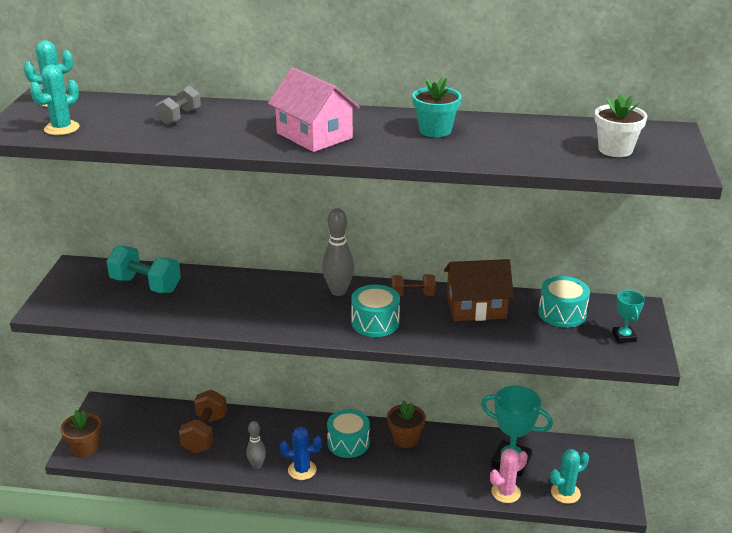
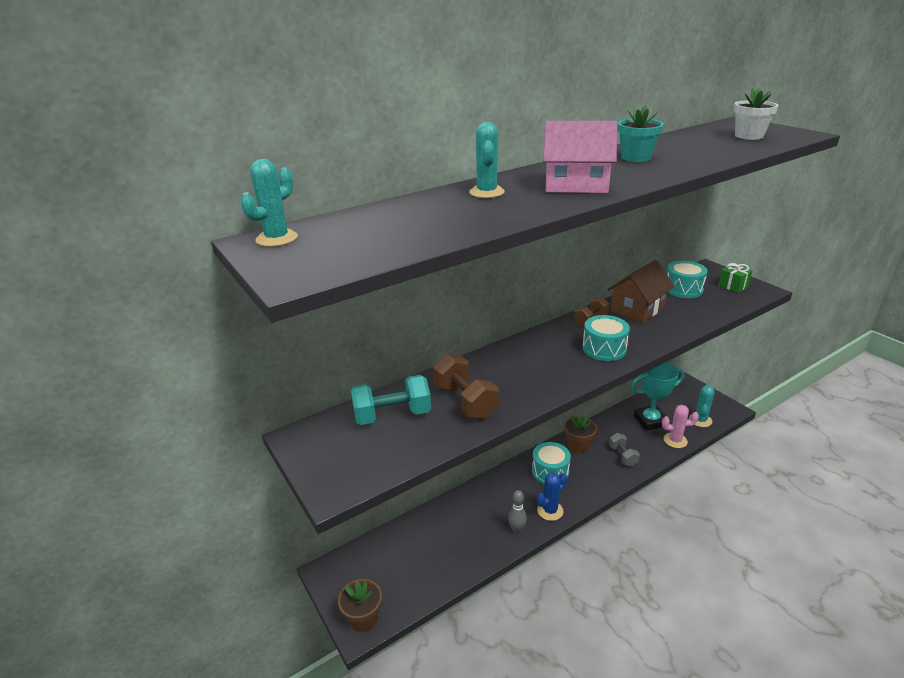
camera: 40 degrees left, 0 degrees up
(62, 128) = (350, 254): turquoise cactus -> turquoise cactus (486, 192)
(179, 117) = (438, 209): grey dumbbell -> grey dumbbell (622, 456)
(205, 434) = (446, 534): brown dumbbell -> brown dumbbell (465, 401)
(338, 291) = (543, 342): grey bowling pin -> none
(505, 492) = (675, 440): pink cactus -> pink cactus turned 75 degrees clockwise
(623, 337) = (733, 286): turquoise trophy -> green gift

